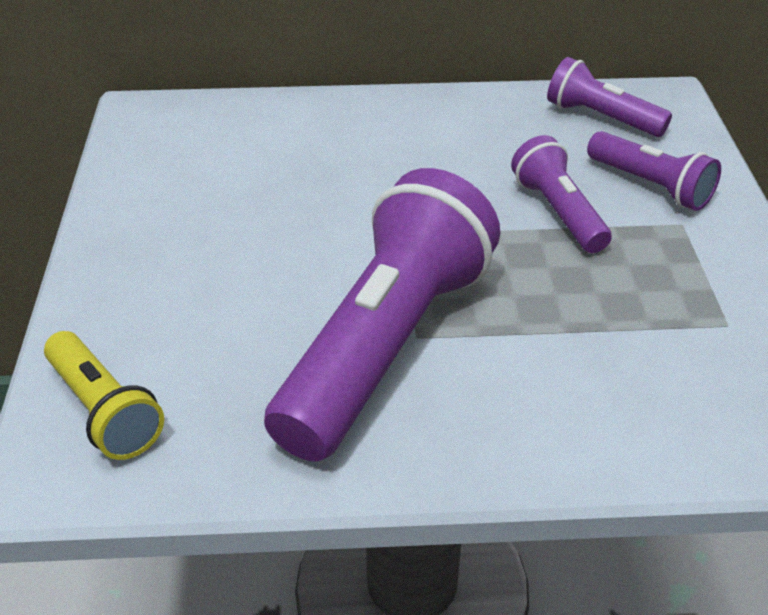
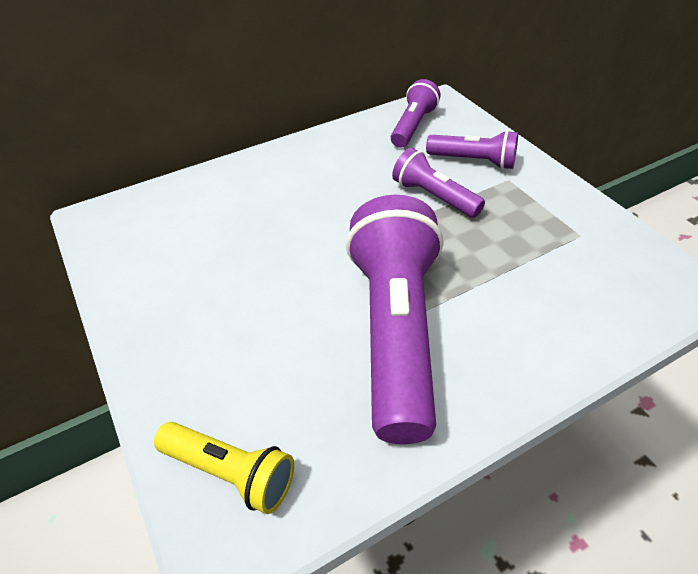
camera: 25 degrees left, 5 degrees up
(601, 118) = (413, 126): purple flashlight -> purple flashlight turned 105 degrees clockwise

